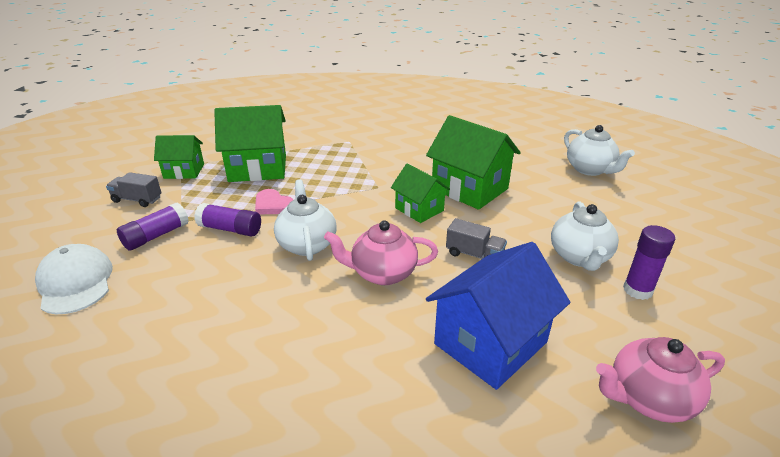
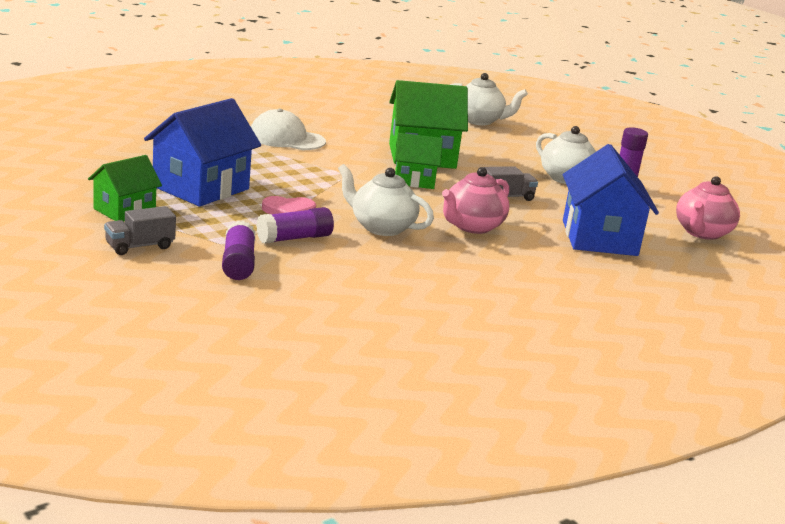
camera: 50 degrees left, 10 degrees down
(75, 282) = (252, 314): white cap -> white cap (286, 138)
(258, 168) = (201, 188): green house -> blue house

